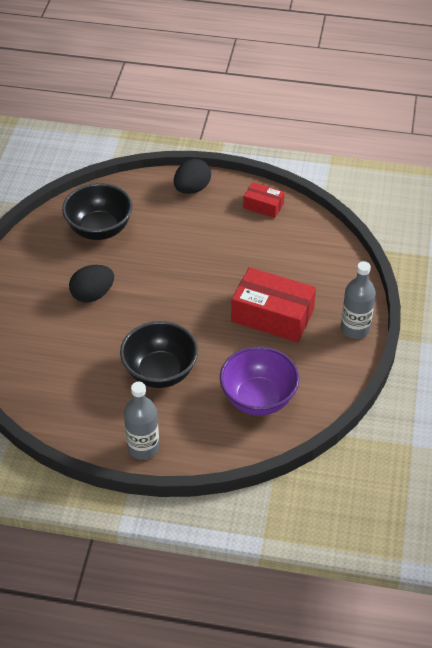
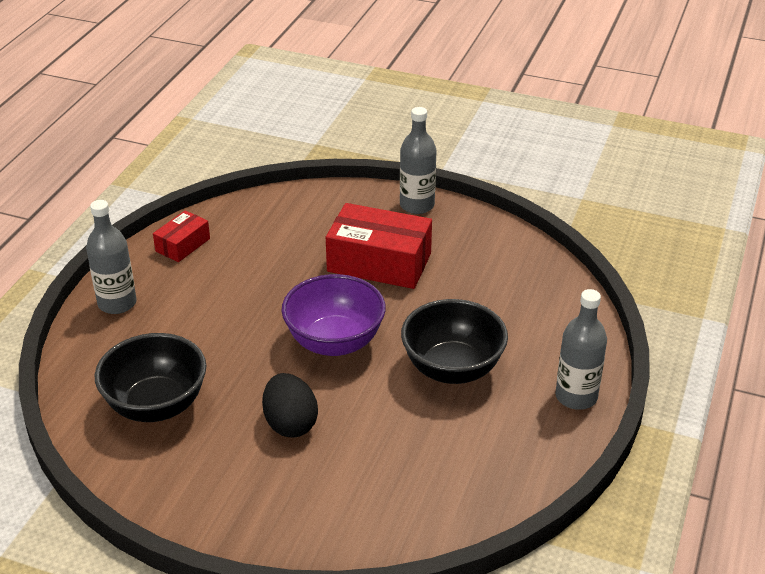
camera: 80 degrees left, 10 degrees down
(192, 189) = (117, 303): black egg -> grey bottle
(258, 399) = (509, 290): purple bowl -> purple bowl (334, 342)
(272, 315) = (379, 262): red box -> red box turned 75 degrees clockwise

